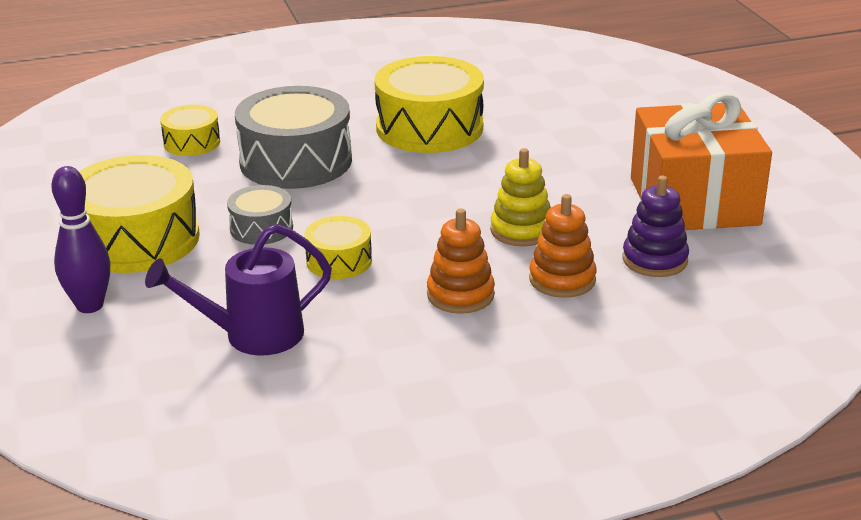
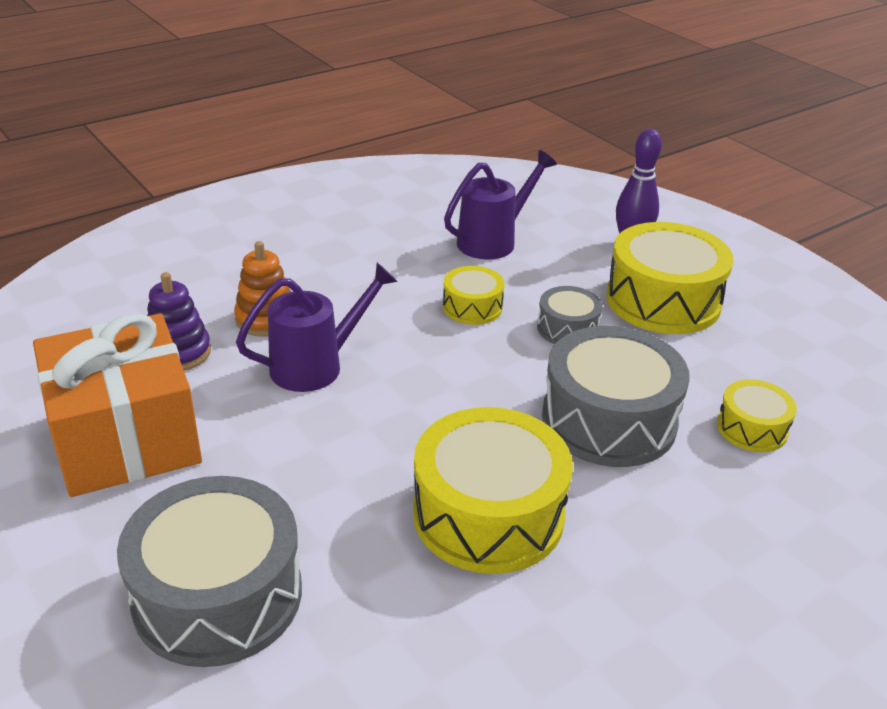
camera: 160 degrees right, 5 degrees up
(460, 295) = (351, 292): orange stacking toy -> none
(521, 230) = (316, 366): yellow stacking toy -> purple watering can
(619, 118) = (218, 595): none -> grey drum

